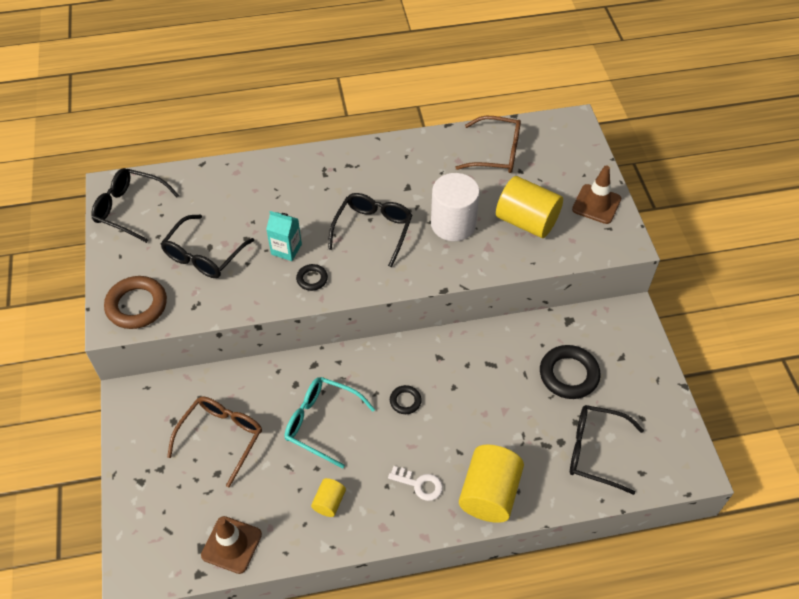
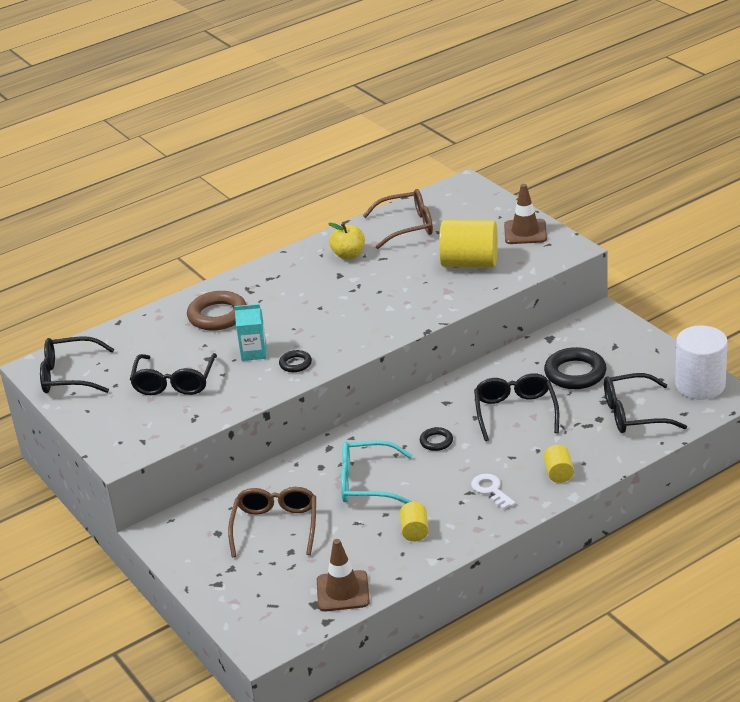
camera: 20 degrees left, 20 degrees down
(137, 305) = (134, 437): brown ring -> brown ring (217, 315)
(373, 230) = (328, 313): black glasses -> black glasses (515, 412)
(419, 484) = (491, 490): white key -> white key turned 120 degrees counterclockwise
(428, 166) = (348, 255): none -> yellow apple
(453, 224) = (402, 286): white cylinder -> white cylinder (700, 385)
(489, 493) = (559, 473): yellow cylinder -> yellow cylinder, size x0.50

